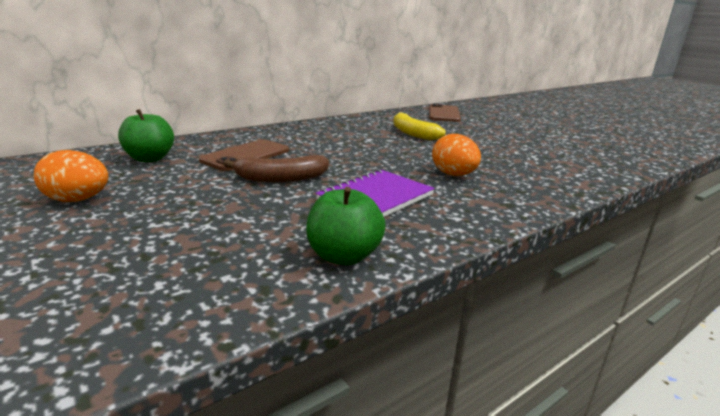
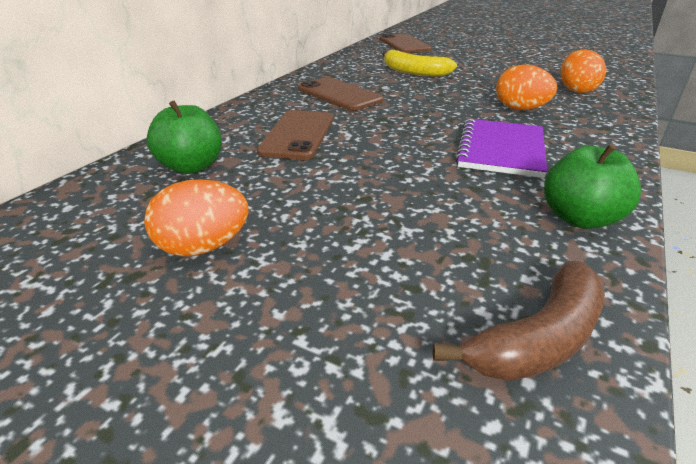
camera: 25 degrees left, 10 degrees up
(281, 179) = (383, 153): brown banana -> brown banana (538, 339)
(323, 137) = (339, 95): none -> brown phone
(540, 172) = (576, 90): none -> orange egg

